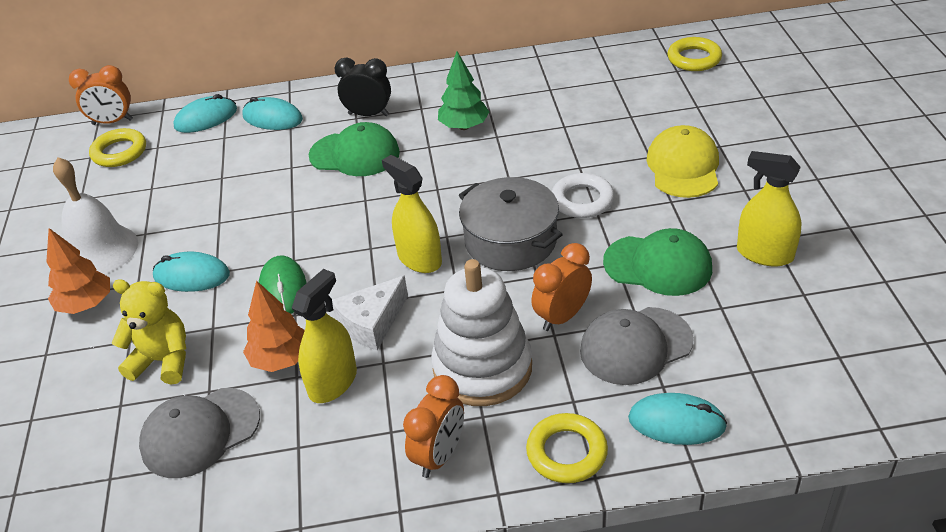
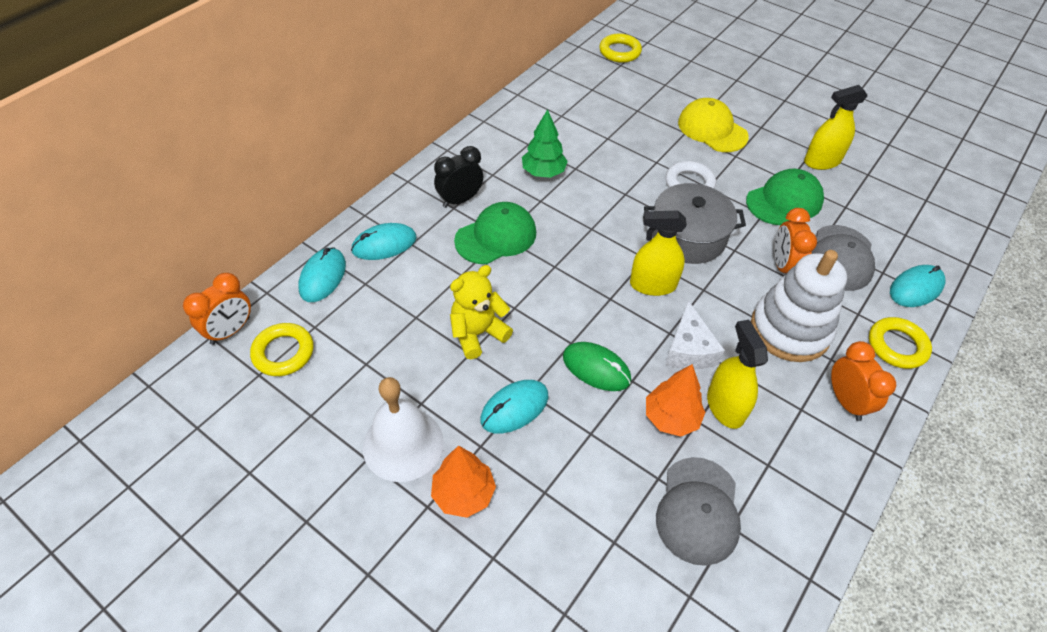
camera: 50 degrees left, 10 degrees up
(163, 361) = (594, 485): yellow teddy bear -> yellow teddy bear (478, 333)

